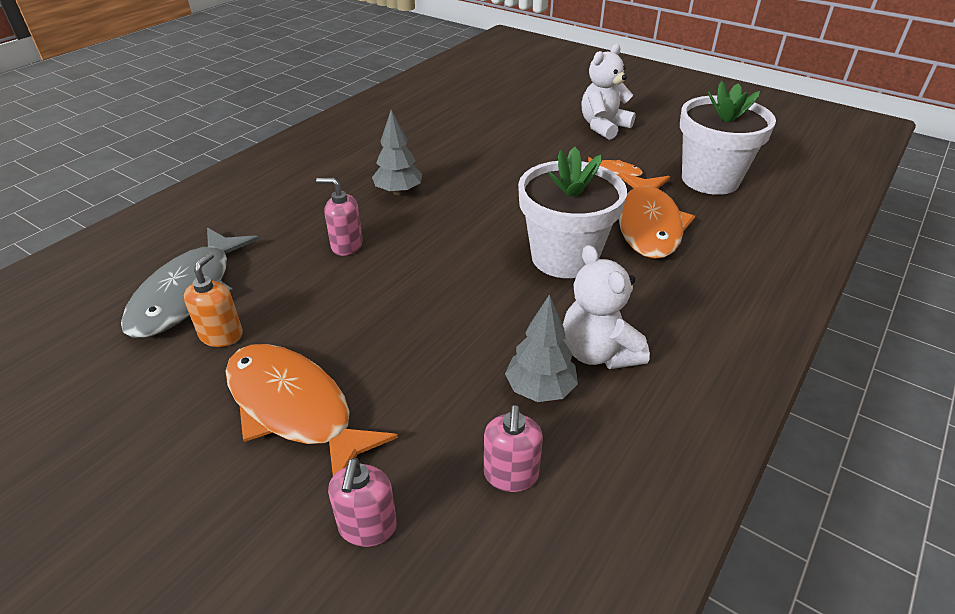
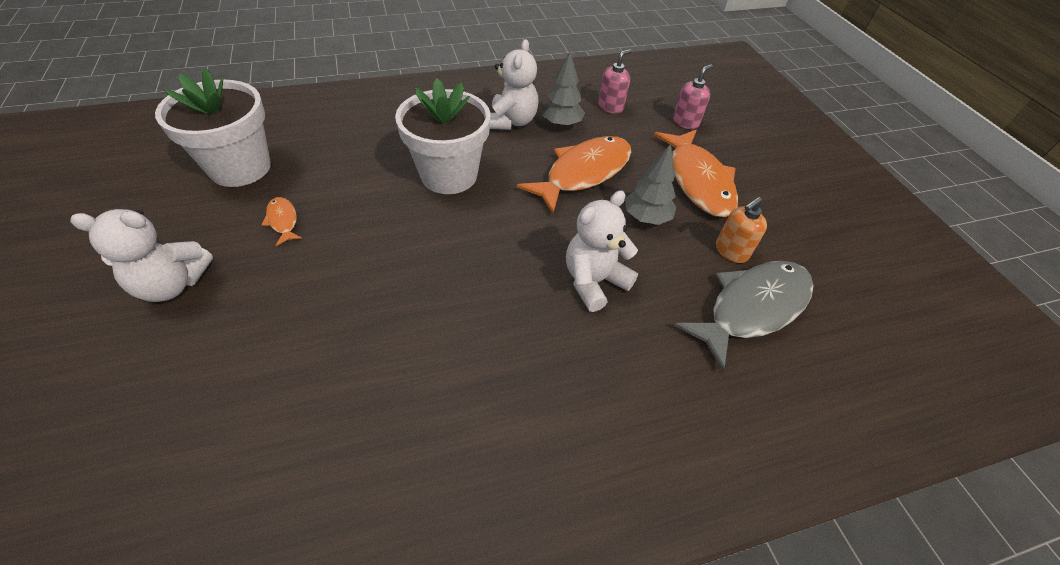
camera: 145 degrees left, 10 degrees up
(346, 245) = (594, 281): pink soap dispenser -> white teddy bear
(398, 192) = (492, 324): grey tree -> grey tree (646, 218)
(648, 224) = (356, 163): orange fish -> orange fish (583, 173)

